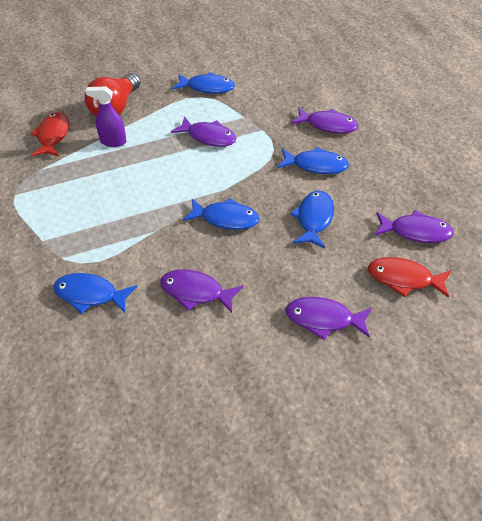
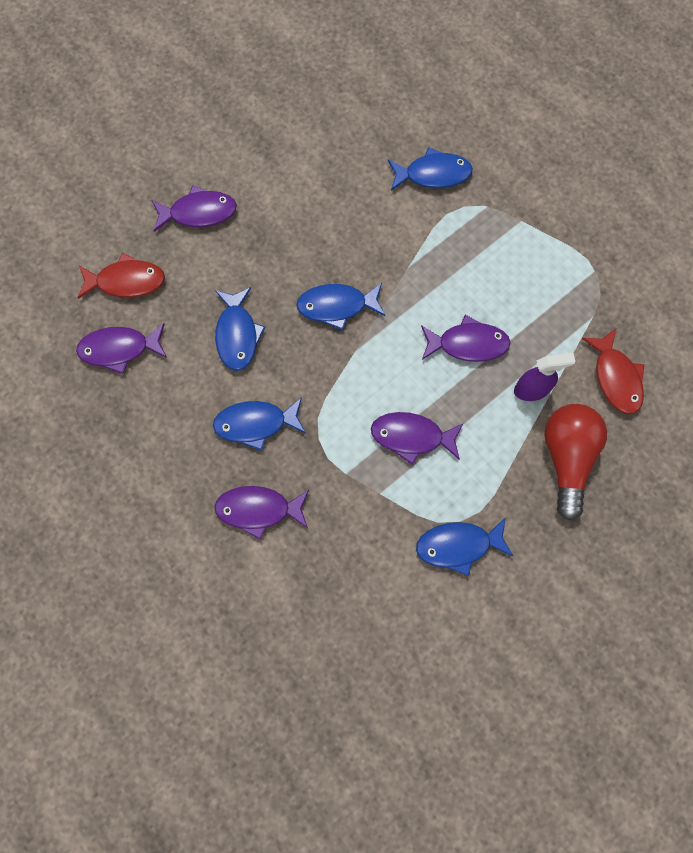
camera: 160 degrees right, 25 degrees up
(196, 292) = (332, 206): purple fish -> purple fish (468, 344)

